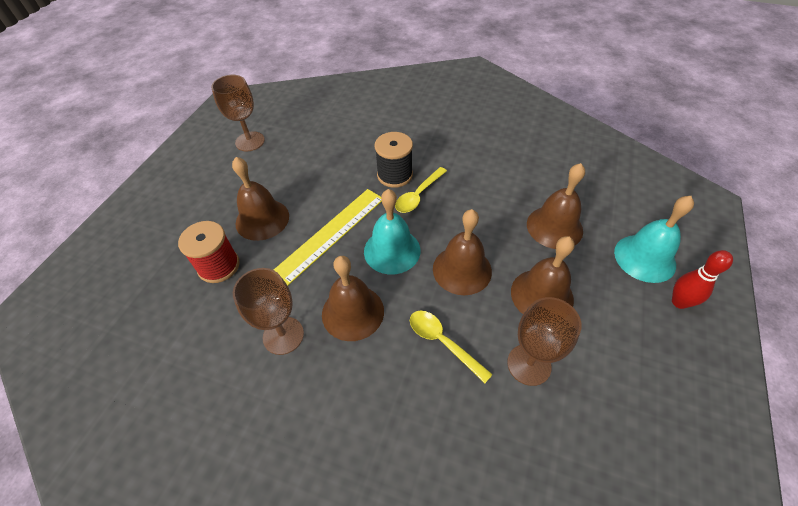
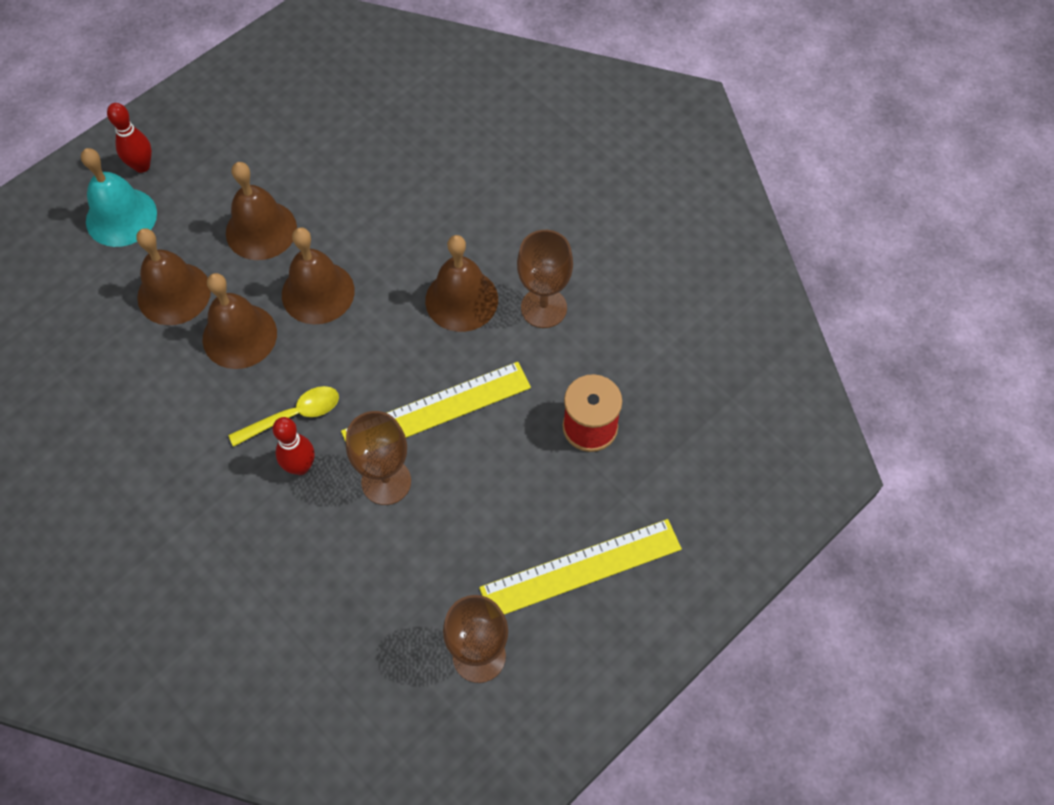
camera: 155 degrees left, 10 degrees up
(204, 192) = (581, 568): none -> yellow ruler
(262, 219) = (514, 475): brown bell -> brown bell (239, 336)
(392, 250) = (378, 351): turquoise bell -> none
(395, 175) = (300, 466): black spool -> red bowling pin
(443, 342) = (391, 232): yellow spoon -> none
(529, 364) = (329, 180): brown goblet -> brown goblet (386, 481)

